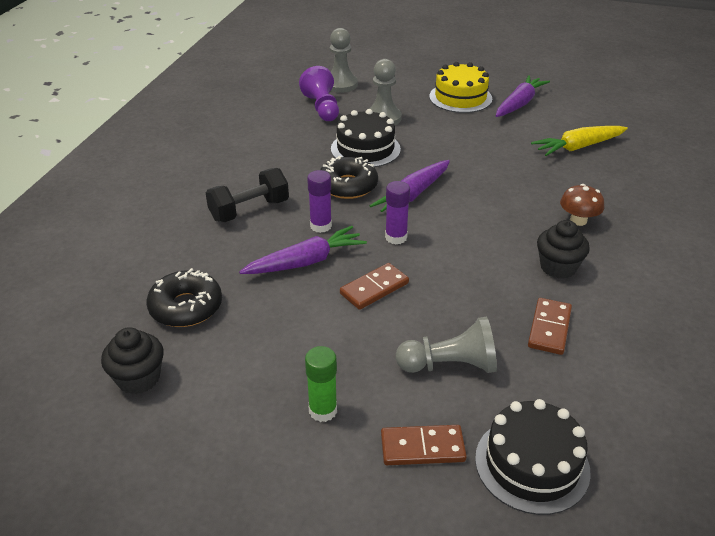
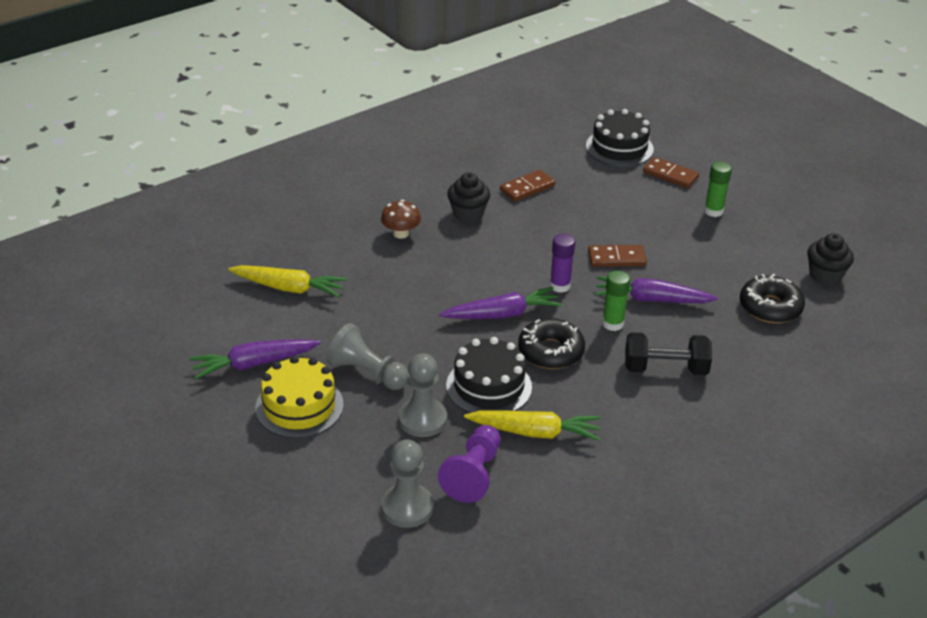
camera: 145 degrees left, 0 degrees up
(307, 138) = (535, 432): none -> yellow carrot
(321, 226) = (613, 324): purple glue stick -> green glue stick
(450, 365) = (613, 198): grey pawn -> grey pawn (367, 373)

